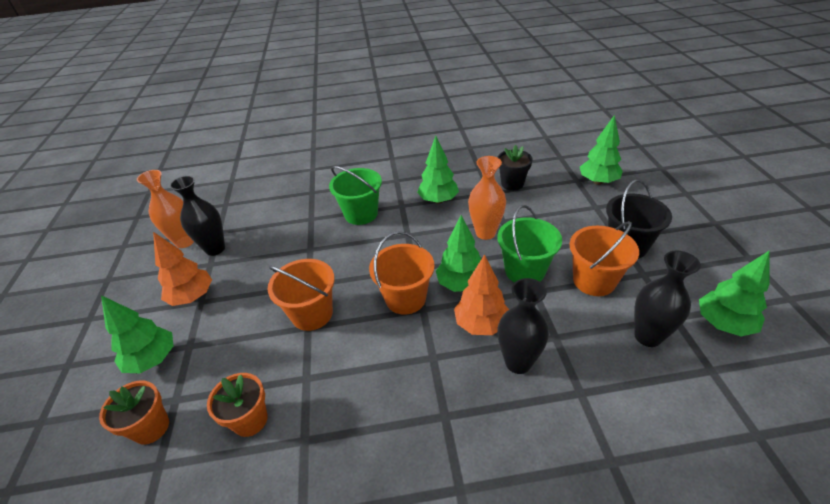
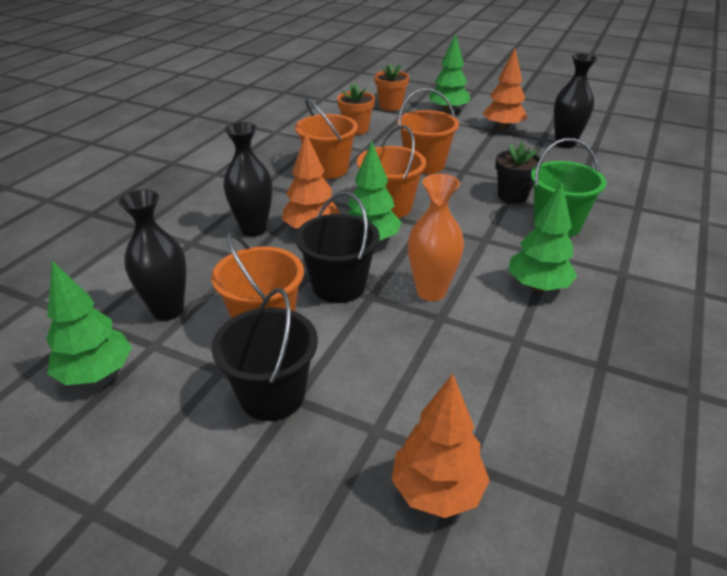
camera: 120 degrees right, 5 degrees down
(185, 241) = (591, 133): orange vase -> none
(371, 381) = (328, 169): none -> orange bucket
(512, 184) = (522, 376): black flower pot -> black flower pot (512, 196)
(524, 271) = (339, 286): green bucket -> black bucket
(598, 182) = (437, 491): green tree -> orange tree

